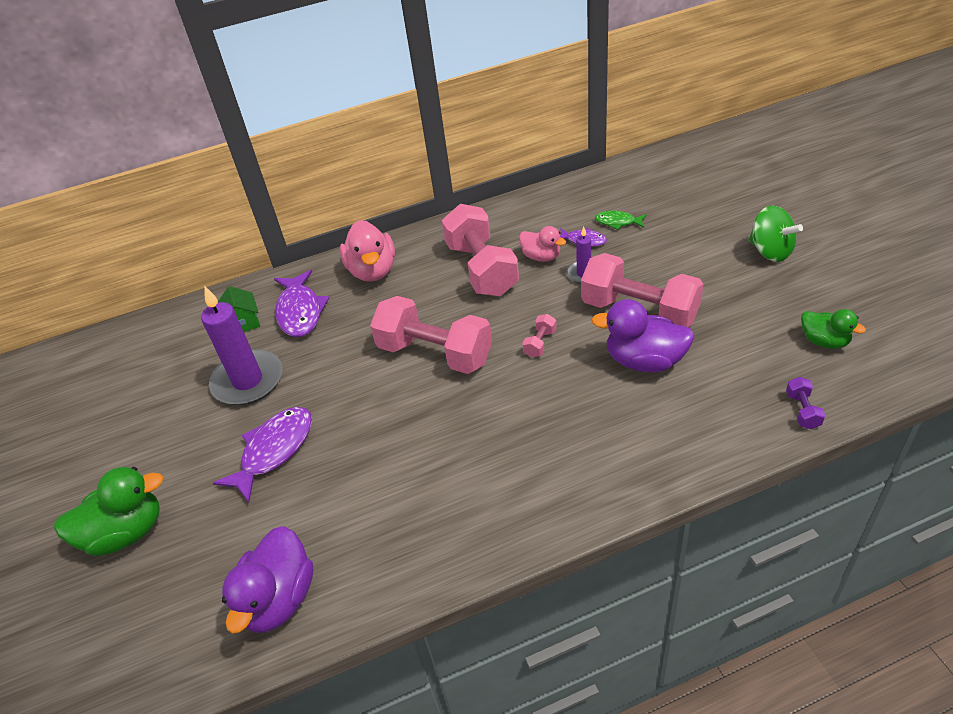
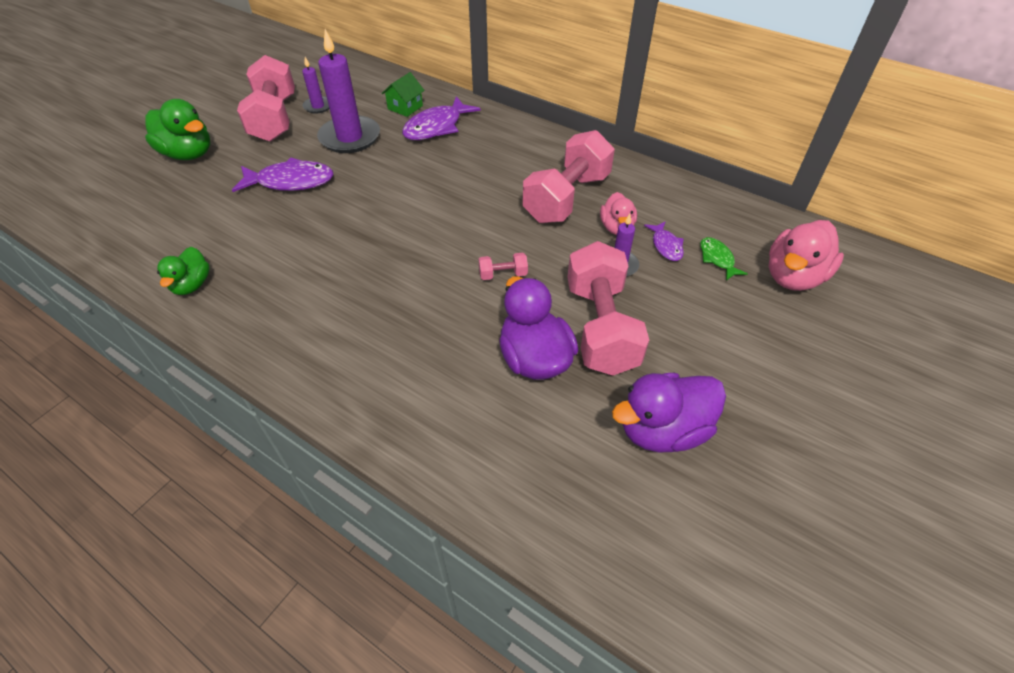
camera: 50 degrees right, 5 degrees up
(163, 389) = (318, 106): none -> purple candle
(279, 599) = (159, 248): purple duck -> purple duck (662, 430)
(372, 270) = (511, 140): pink duck -> pink duck (793, 277)
(435, 353) = (443, 216): pink dumbbell -> pink dumbbell (274, 119)
(770, 251) = (796, 404): green spinning top -> none
(802, 410) = (556, 527): purple dumbbell -> none
(824, 341) = (686, 513): green duck -> green duck (192, 285)

